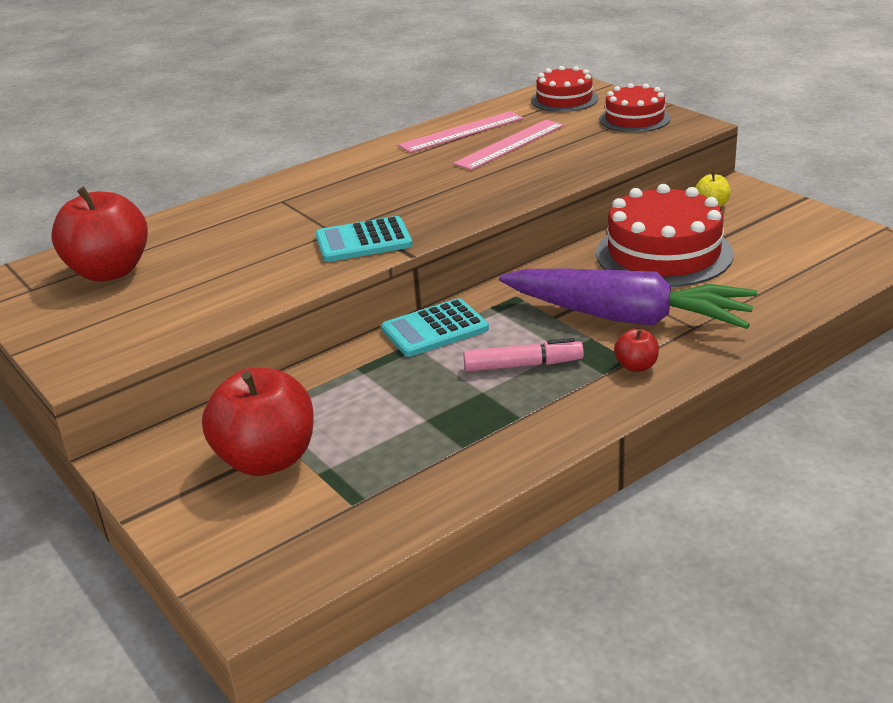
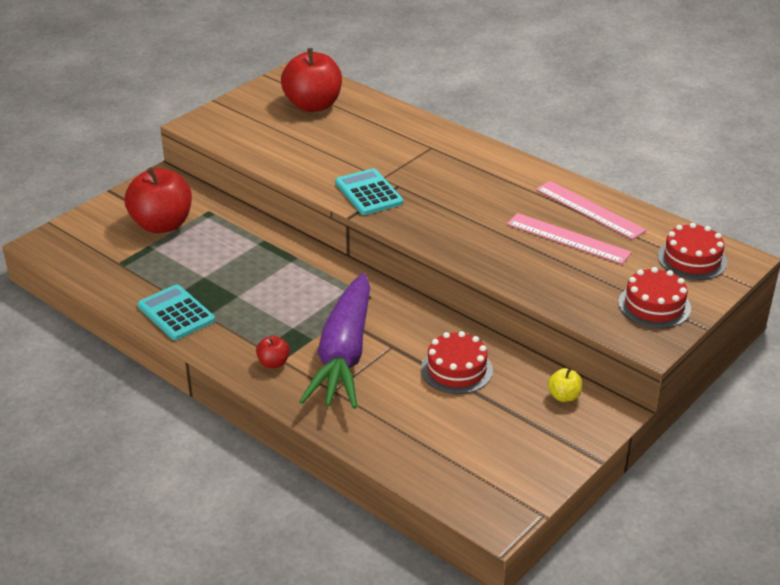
camera: 75 degrees right, 5 degrees up
(434, 329) = (317, 265): turquoise calculator -> turquoise calculator (176, 313)
(523, 365) = (271, 310): pink marker -> none
(663, 253) = (456, 369): red cake -> red cake, size x0.60

